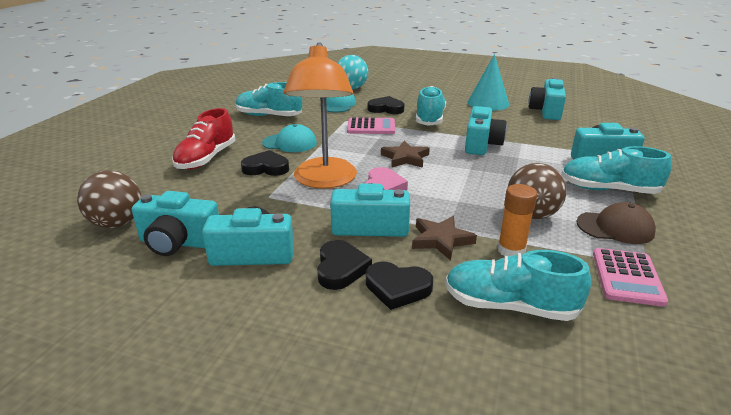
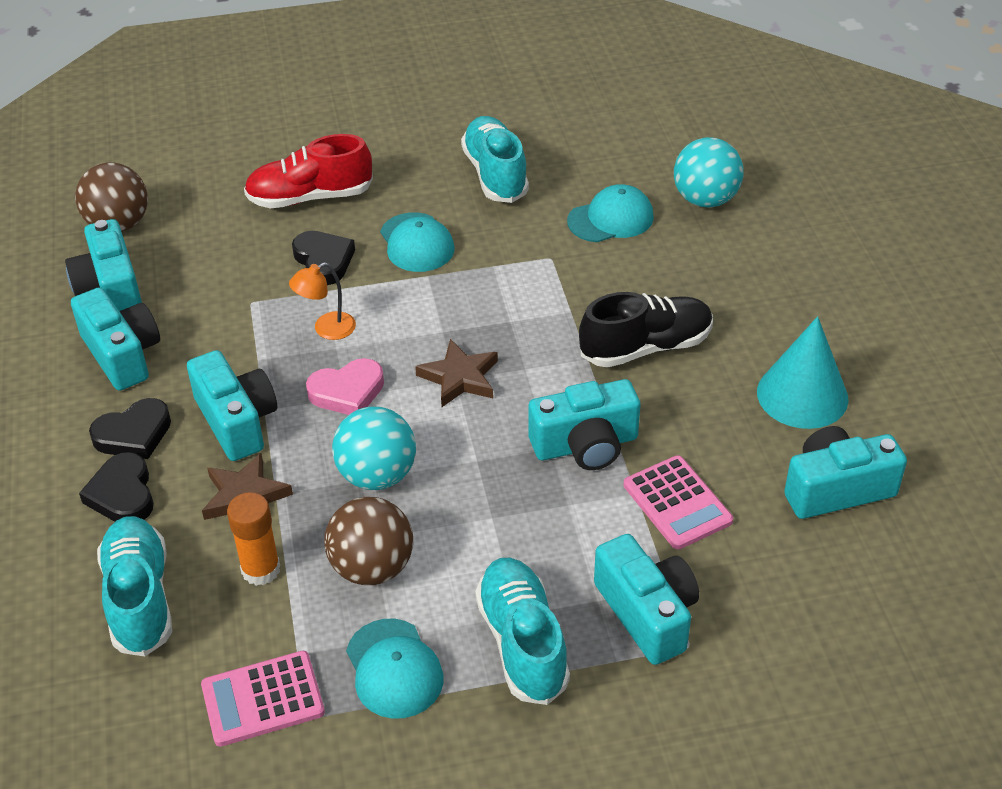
camera: 60 degrees right, 15 degrees up
(324, 181) = (326, 329): orange lamp -> orange lamp, size x0.42
(371, 127) = (547, 296): pink calculator -> pink calculator (677, 503)
(386, 109) = (643, 280): black heart -> none
(430, 119) = (646, 347): turquoise shoe -> black shoe
(459, 196) = (377, 475): none -> turquoise ball
(615, 227) = (394, 669): brown cap -> turquoise cap

